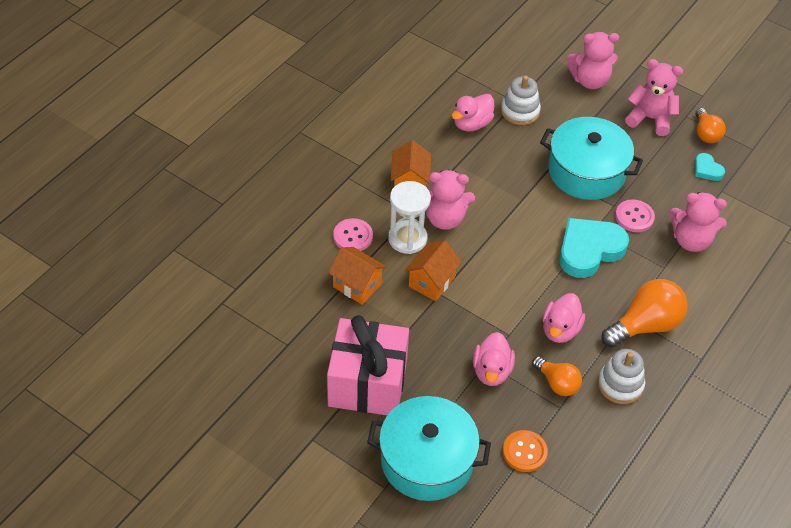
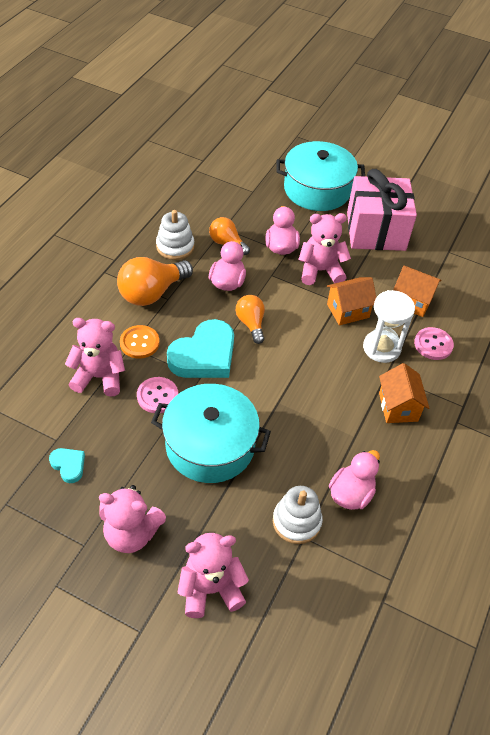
camera: 170 degrees right, 0 degrees up
(431, 282) = (348, 311): orange house -> orange house turned 45 degrees clockwise
(444, 218) = (352, 372): pink teddy bear -> pink teddy bear (320, 271)
(524, 452) = (247, 199): orange button -> orange button (139, 343)
(706, 134) = (61, 519): orange light bulb -> orange light bulb (251, 323)

